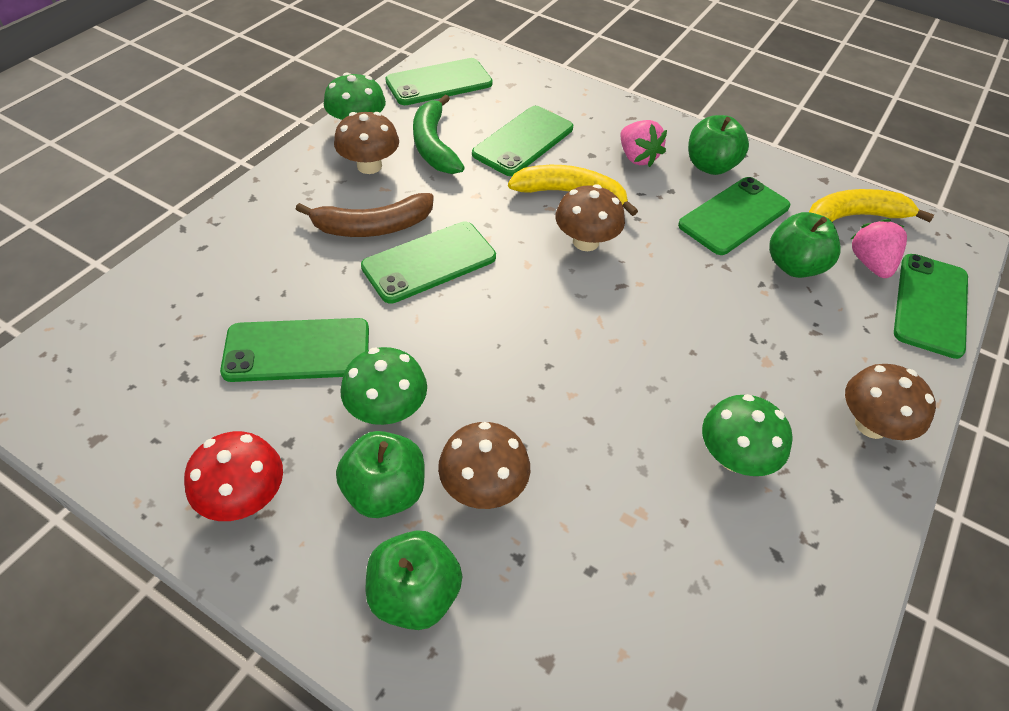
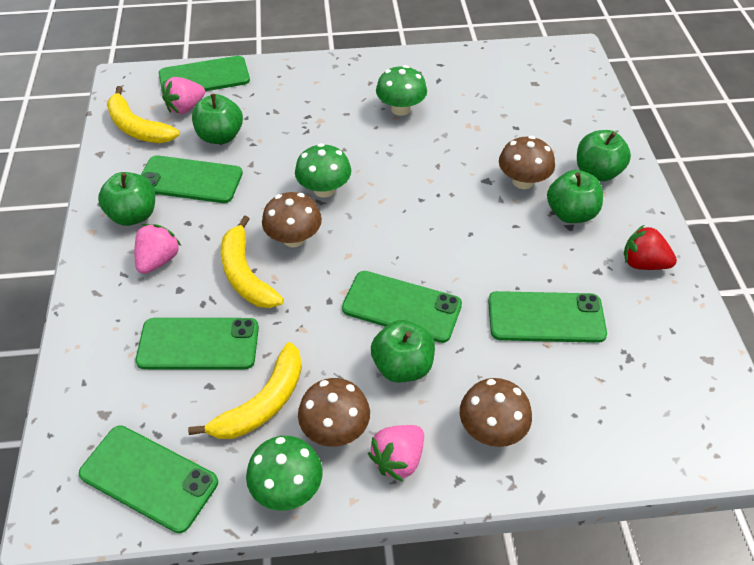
camera: 125 degrees left, 0 degrees up
(244, 497) = (643, 263): red mushroom -> red strawberry
(297, 350) = (546, 317): green phone -> green phone turned 45 degrees counterclockwise
(307, 180) = (398, 459): none -> pink strawberry
(373, 227) = (402, 366): brown banana -> green apple
(387, 410) = (530, 245): green mushroom -> green mushroom (324, 189)
(433, 146) = (262, 403): green banana -> yellow banana
(871, 425) = (326, 74): brown mushroom -> brown mushroom (491, 429)

